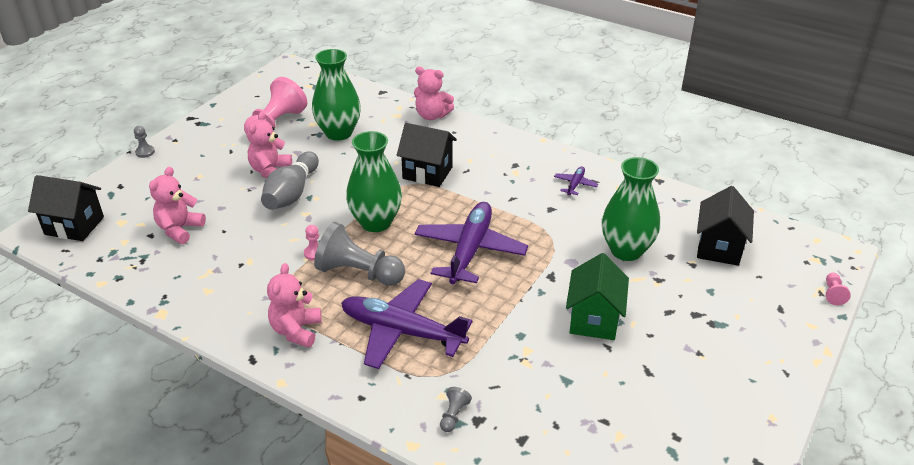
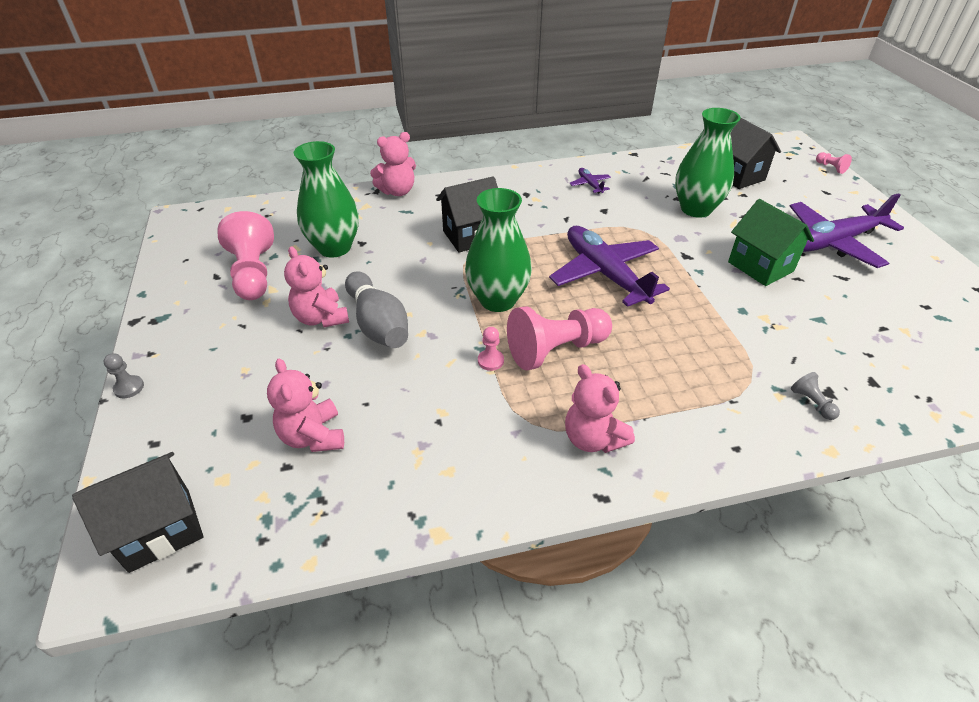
camera: 45 degrees left, 5 degrees up
(358, 273) = (556, 350): grey pawn -> pink pawn
(402, 331) = (669, 370): purple plane -> purple plane (833, 242)

